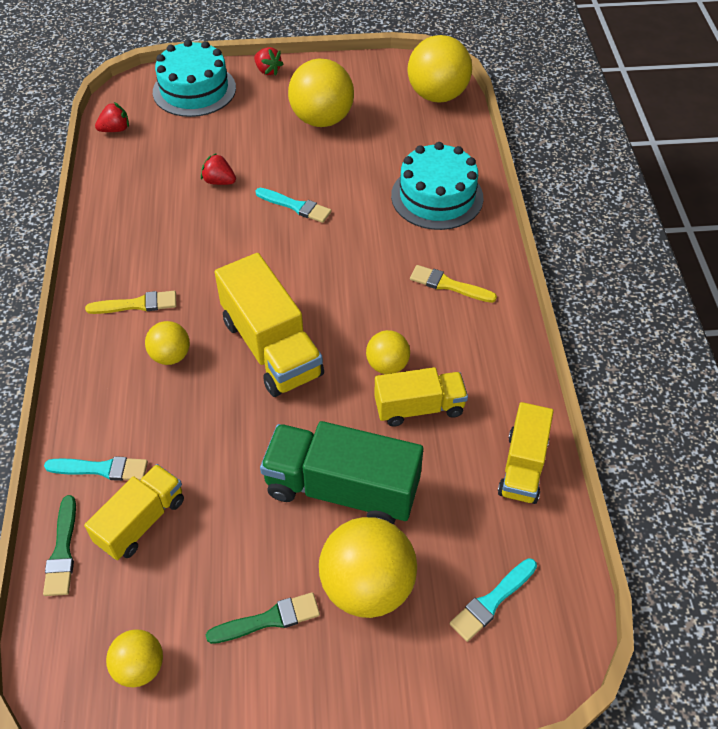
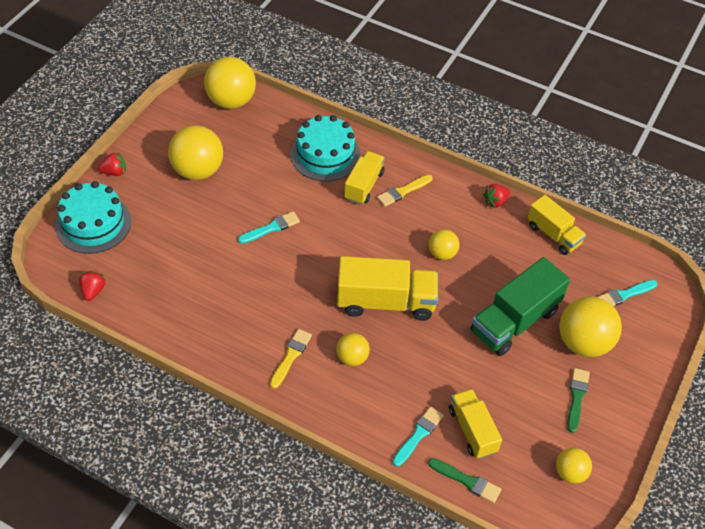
camera: 60 degrees left, 0 degrees up
(219, 181) = (209, 256): red strawberry -> red strawberry (495, 202)
(419, 407) = (483, 256): yellow truck -> yellow truck (364, 185)
(492, 601) = (624, 295): turquoise brush -> turquoise brush turned 75 degrees clockwise

